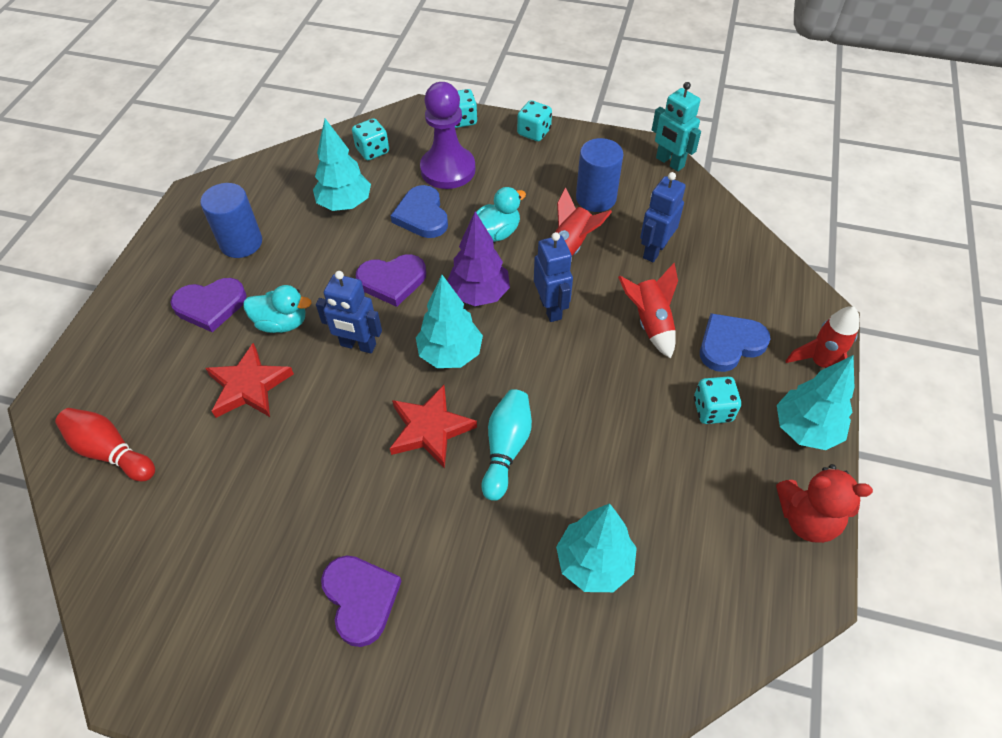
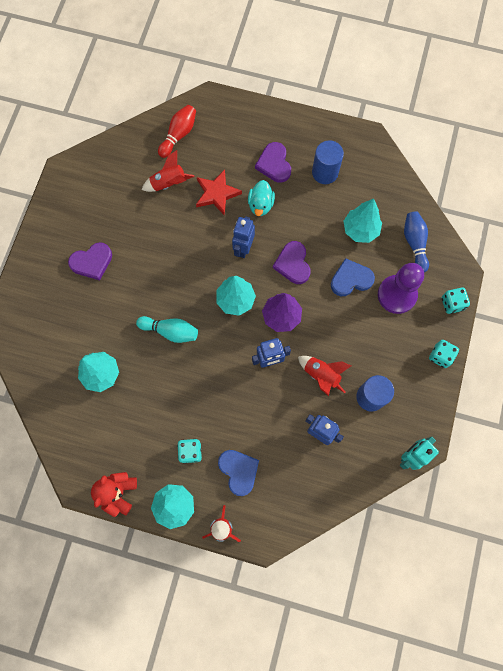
camera: 90 degrees right, 20 degrees up
(372, 151) = (414, 243): turquoise dice -> blue bowling pin
(430, 429) = (185, 290): red star -> none
(497, 232) = (335, 328): turquoise duck -> none
(650, 323) = (257, 422): red rocket -> red rocket (169, 183)

